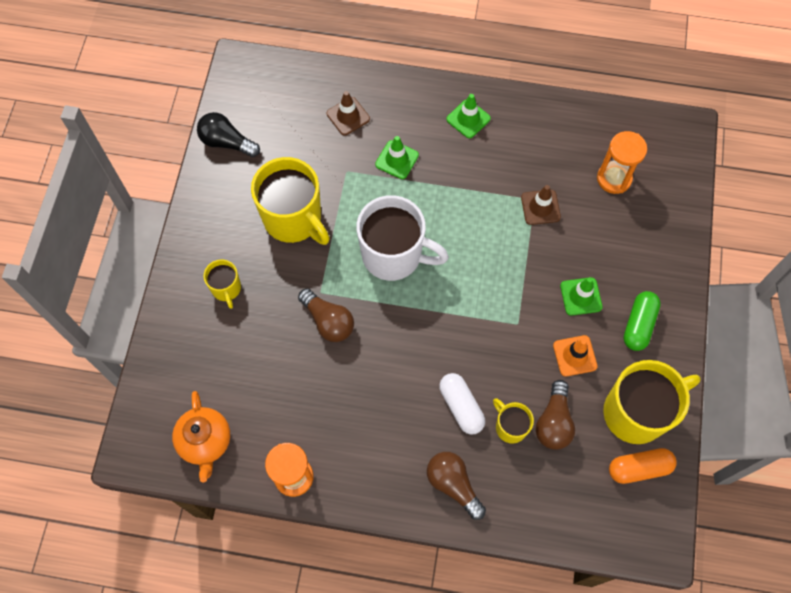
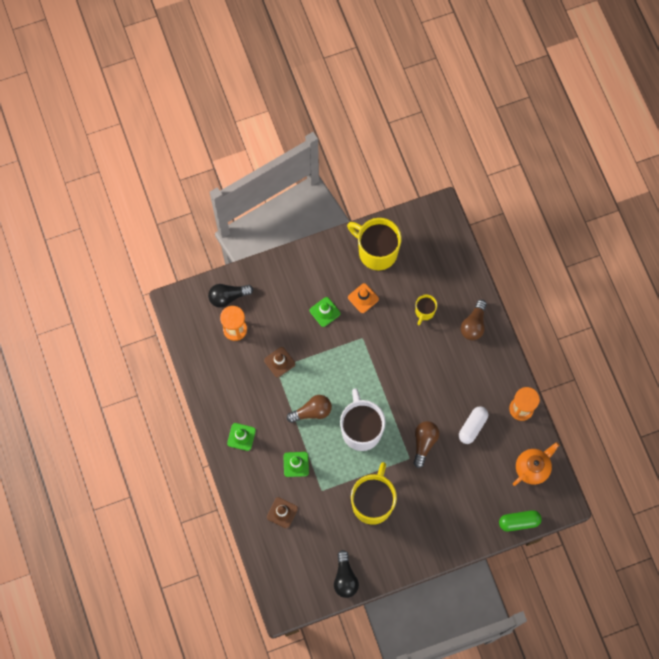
camera: 120 degrees left, 5 degrees up
(226, 289) = (440, 514): yellow mug -> none
(461, 407) = (429, 343): white capsule -> white capsule (472, 427)
(554, 422) = (408, 291): brown light bulb -> brown light bulb (312, 411)
(639, 325) = (324, 273): green capsule -> green capsule (519, 522)
(639, 468) = (407, 237): orange capsule -> none
(664, 192) = (228, 297): none -> black light bulb

